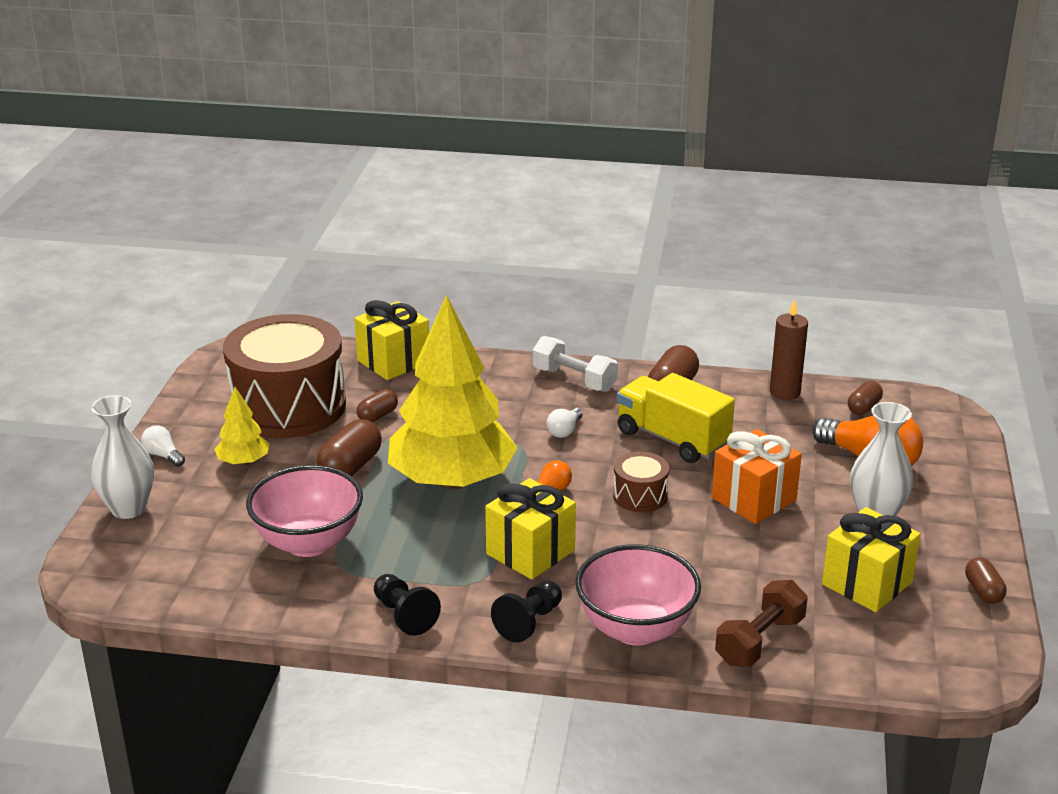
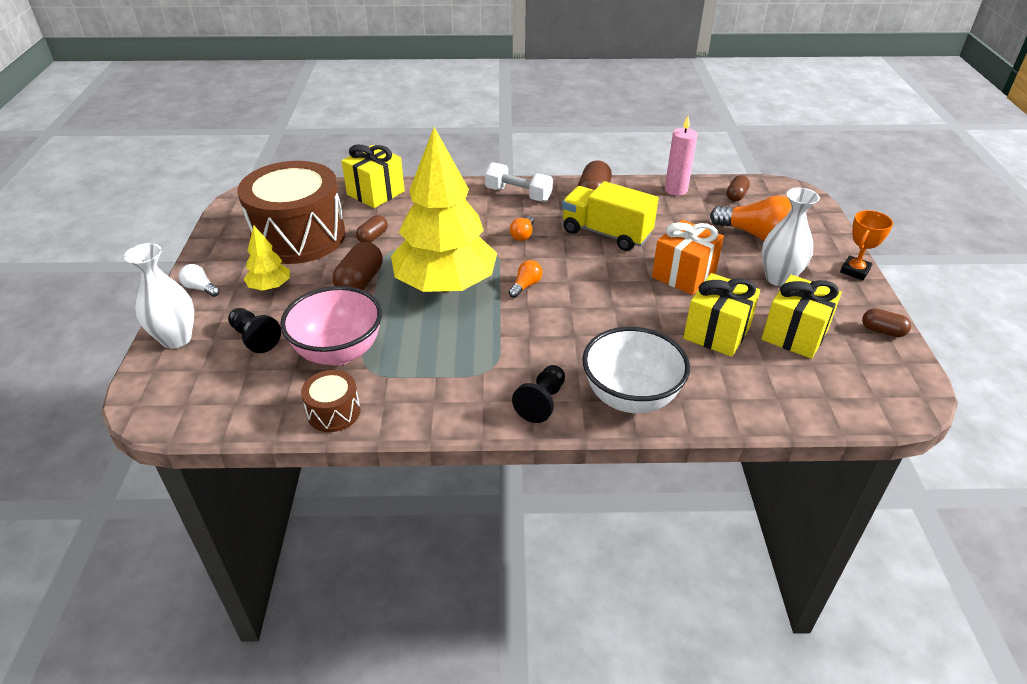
camera: 10 degrees left, 10 degrees up
(404, 615) = (435, 409): black pawn -> black pawn (255, 338)
(530, 552) = (525, 339): yellow gift -> yellow gift (716, 333)
(564, 431) = (523, 235): white light bulb -> orange light bulb
(636, 629) = (630, 397): pink bowl -> white bowl
(640, 496) = (597, 281): brown drum -> brown drum (334, 412)
(759, 641) = (732, 395): brown dumbbell -> none
(784, 392) = (676, 190): brown candle -> pink candle
(981, 517) = (854, 271): none -> orange trophy
(983, 591) = (882, 331): brown capsule -> brown capsule turned 45 degrees counterclockwise

